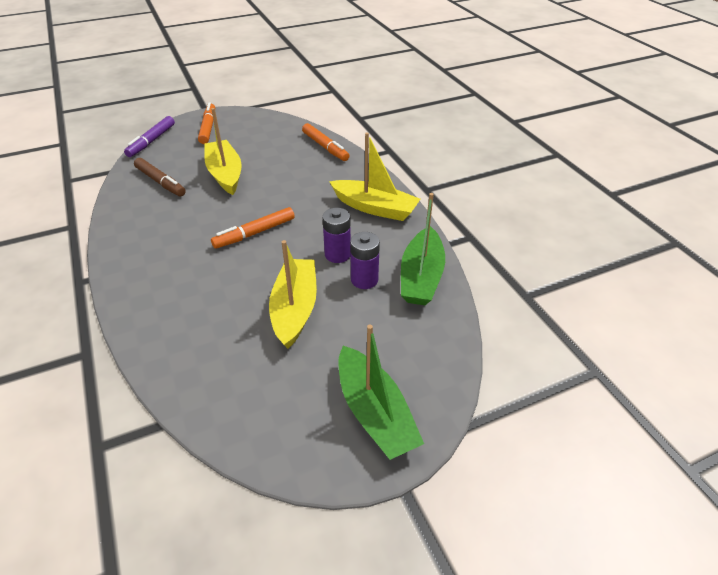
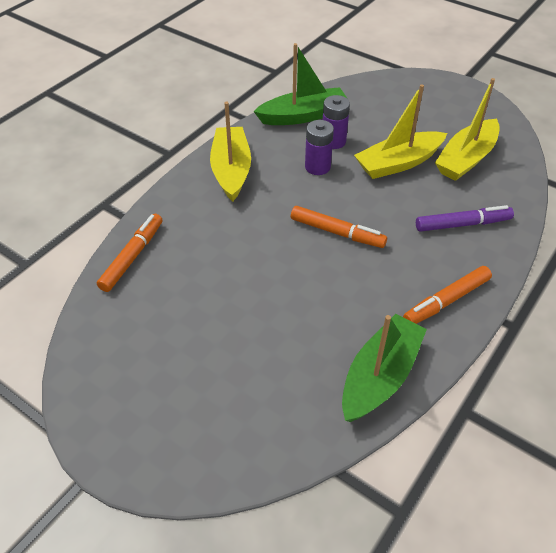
camera: 120 degrees left, 5 degrees up
(151, 141) = (235, 474): purple marker -> purple marker (462, 224)
(160, 182) = (322, 376): brown marker -> none
(208, 128) = (150, 422): orange marker -> orange marker (446, 301)
(225, 174) = (257, 320): yellow boat -> yellow boat (466, 159)
(374, 413) = (438, 98): green boat -> green boat (380, 376)

